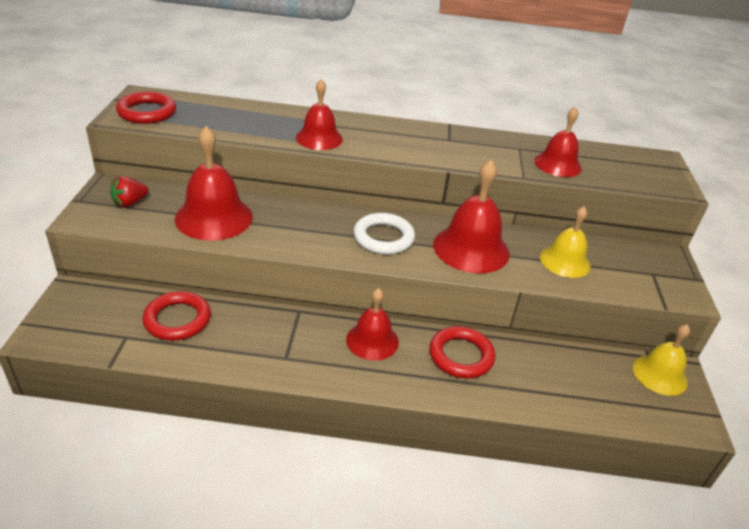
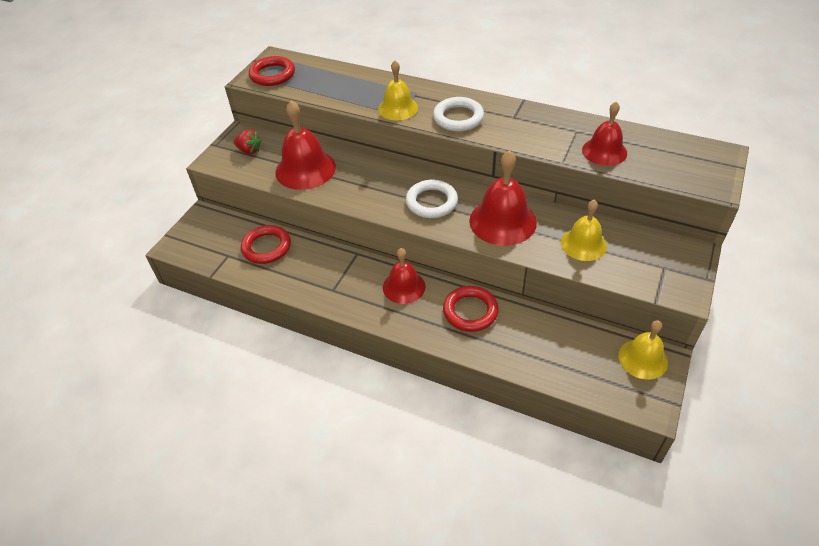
camera: 25 degrees right, 10 degrees up
(130, 203) = (249, 150): red strawberry -> red strawberry turned 135 degrees counterclockwise
(319, 138) = (398, 108): red bell -> yellow bell
(392, 143) = (458, 118): none -> white ring

